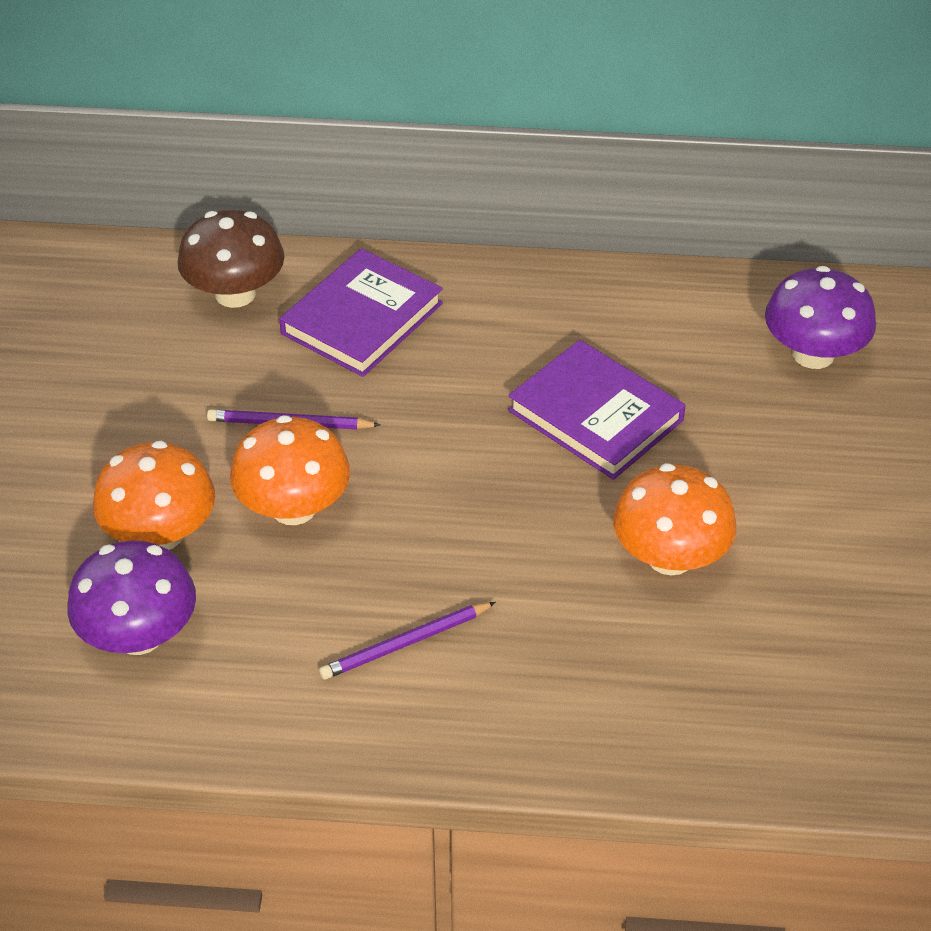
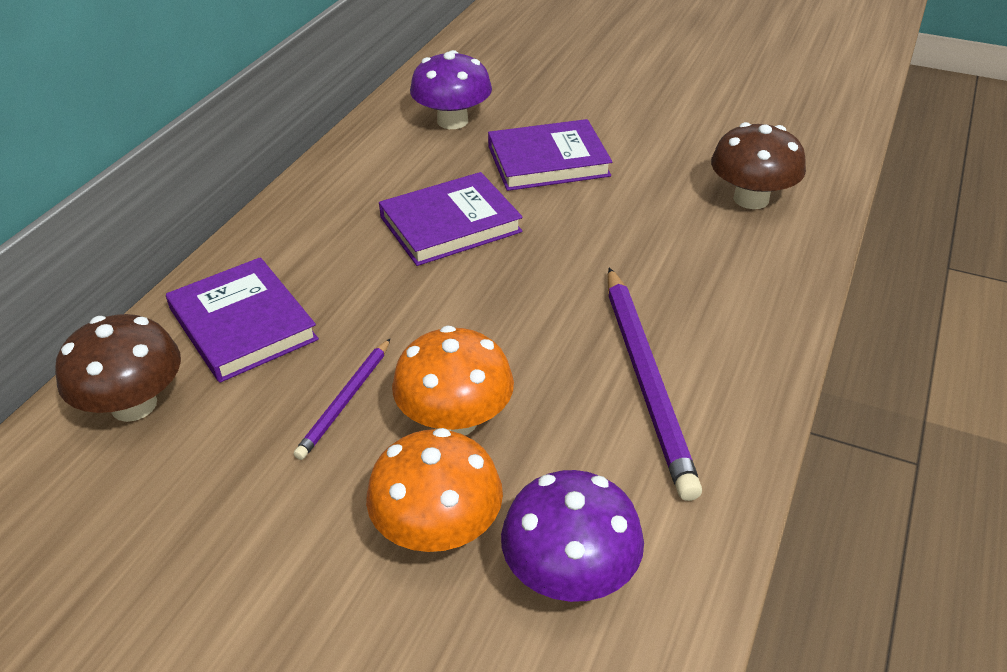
camera: 70 degrees left, 5 degrees down
(405, 643) = (647, 381): purple pencil -> purple pencil, size x1.85
(670, 557) = (611, 225): orange mushroom -> none
(776, 466) = (548, 161): none -> purple book
(808, 690) = (751, 199): none -> brown mushroom

